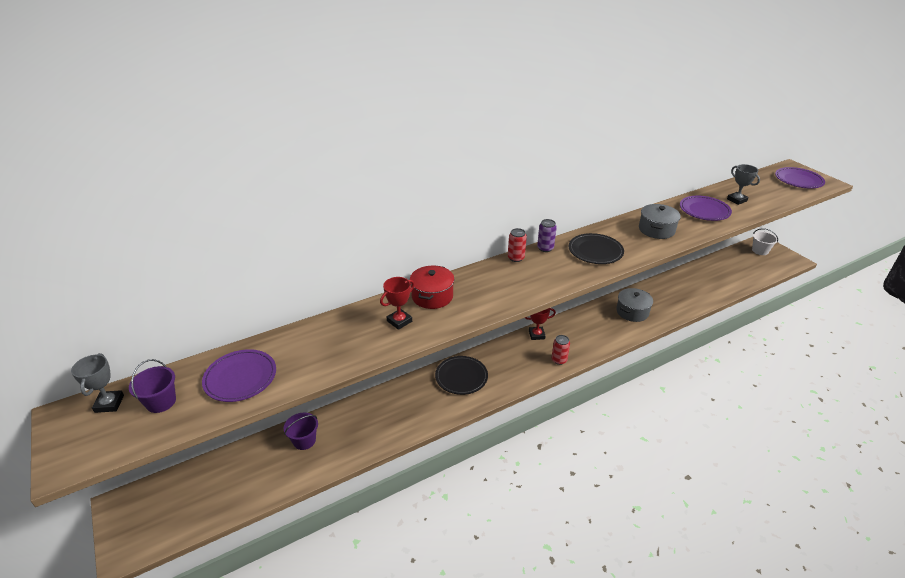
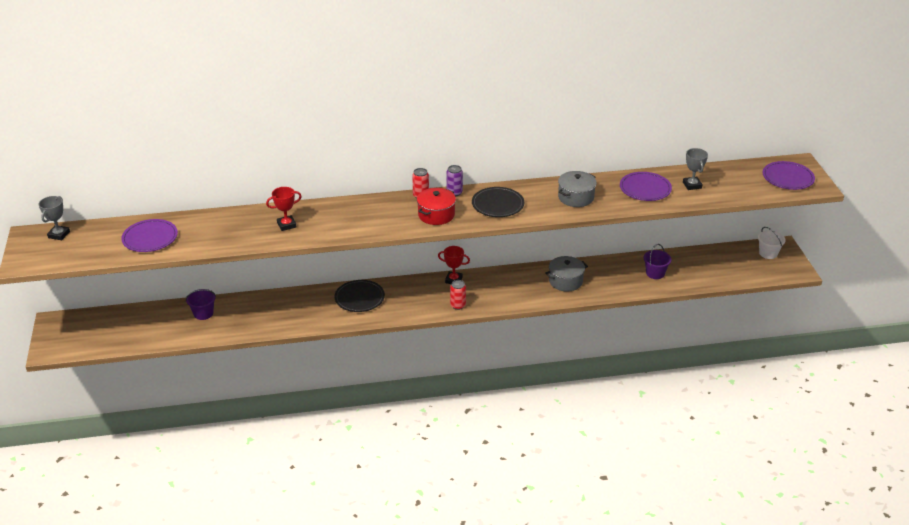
camera: 20 degrees right, 0 degrees up
(161, 402) = (92, 241): purple bucket -> purple bucket (655, 273)
(432, 296) = (325, 212): red pot -> red pot (436, 215)

